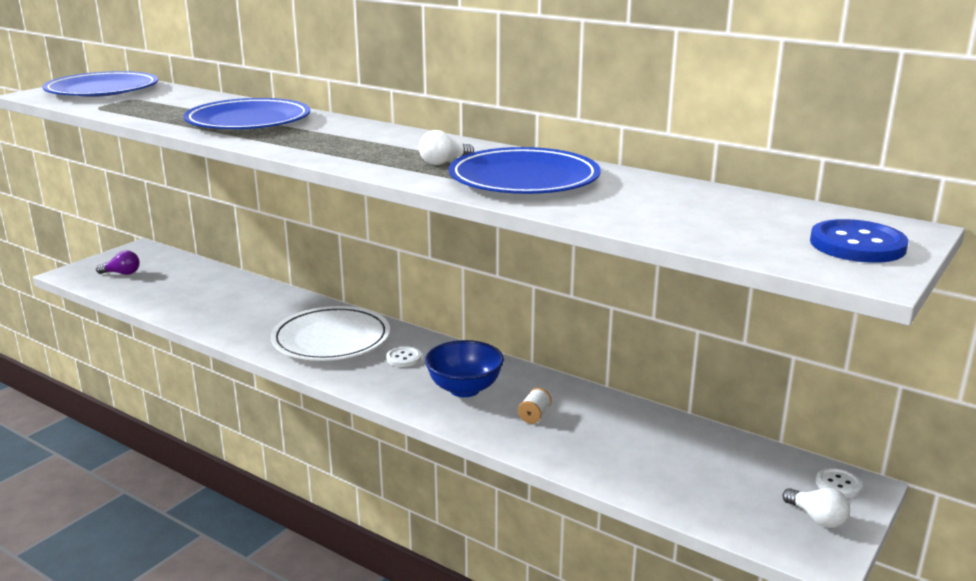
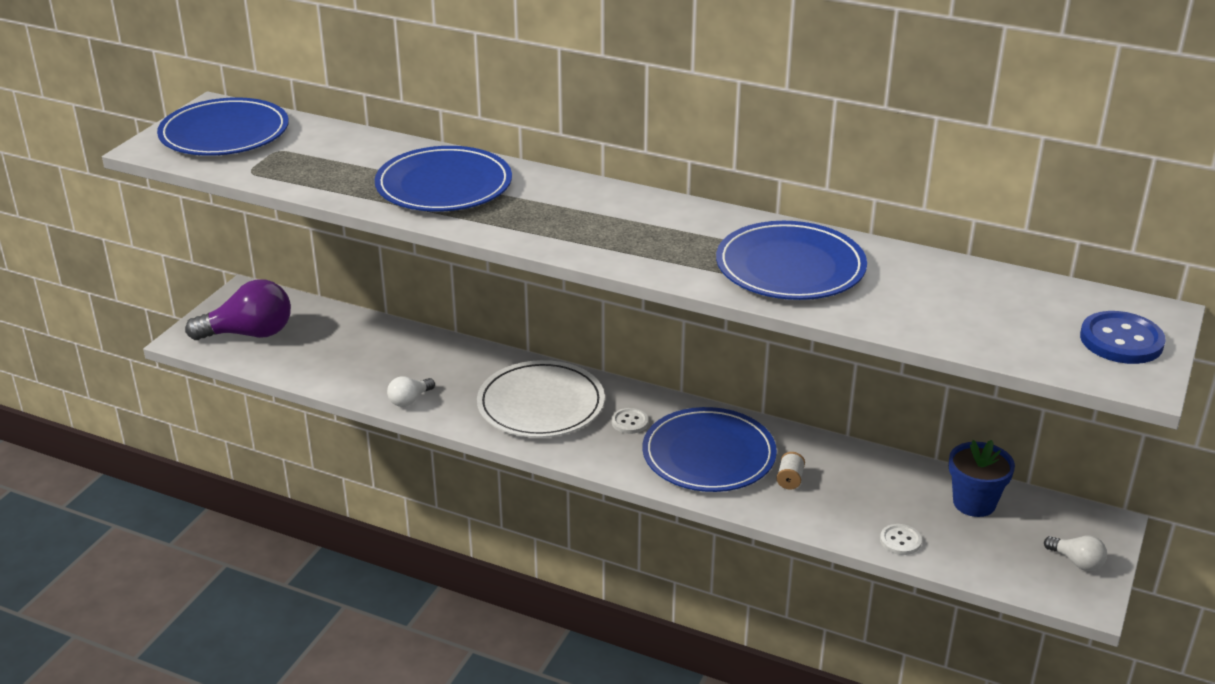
camera: 10 degrees left, 10 degrees up
(122, 273) = (249, 334): purple light bulb -> purple light bulb, size x2.03
(443, 162) = (698, 246): white light bulb -> white light bulb (409, 400)
(464, 389) = (709, 455): blue bowl -> blue plate
(717, 453) = (974, 503): none -> blue flower pot
(838, 484) = (1088, 524): white button -> white button (900, 541)

